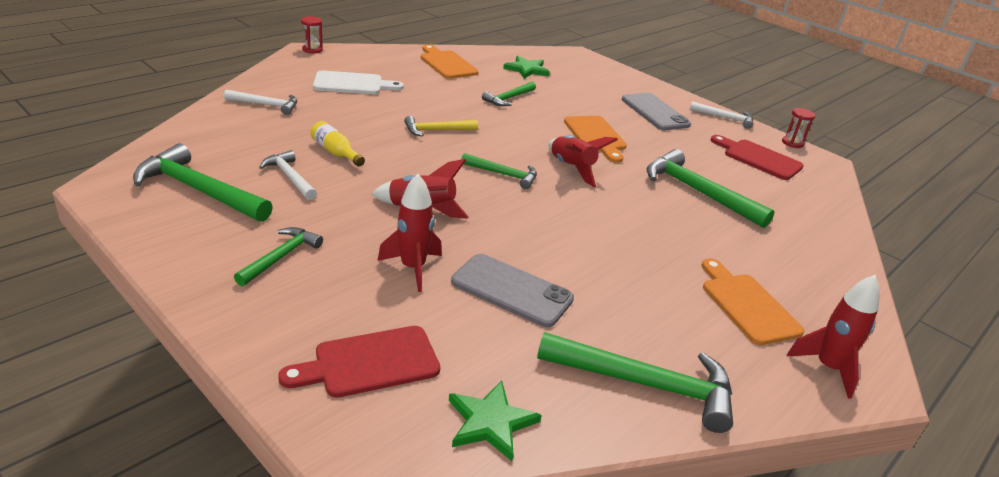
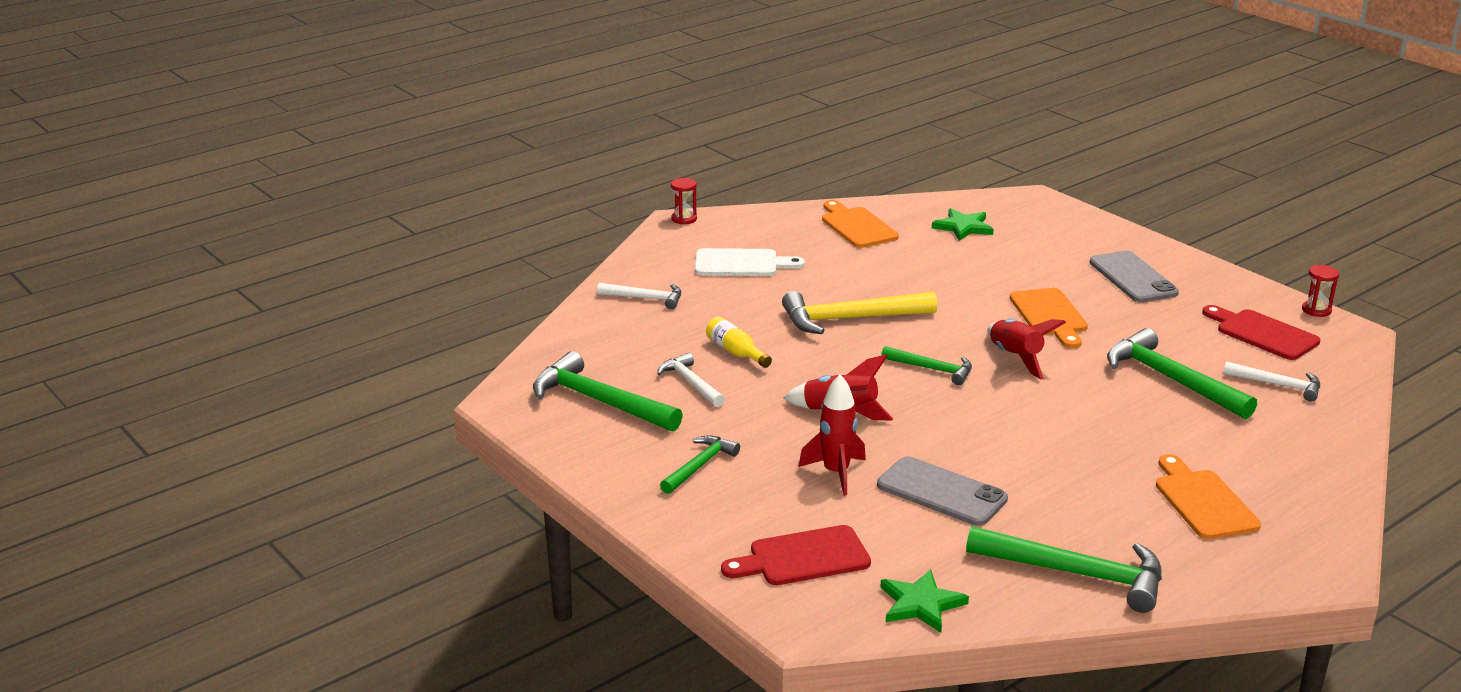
camera: 10 degrees right, 5 degrees down
(436, 130) = (850, 319): yellow hammer -> yellow hammer, size x1.73
(508, 98) = (938, 271): green hammer -> none
(725, 118) = (1229, 280): white hammer -> white hammer (1278, 385)
(827, 368) = (1278, 559): red rocket -> none

